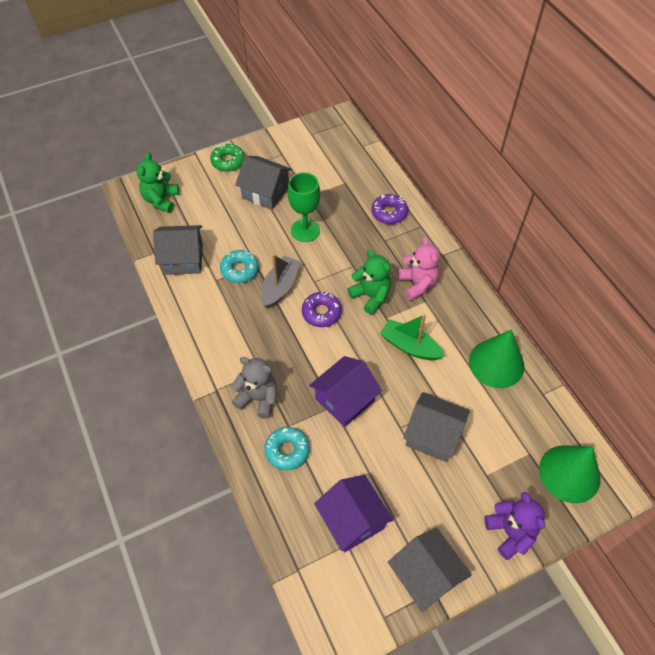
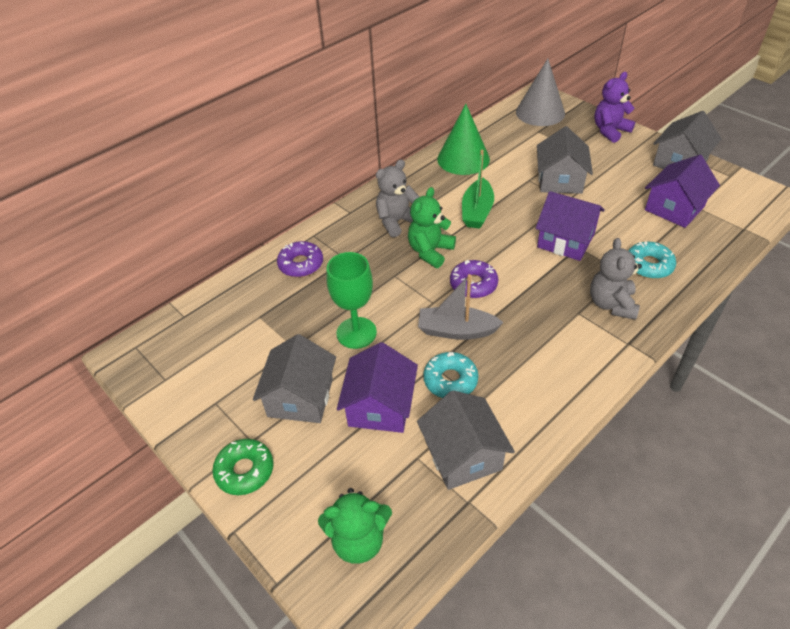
camera: 105 degrees left, 10 degrees down
(239, 228) = (380, 406): none -> purple house
(417, 284) = (397, 222): pink teddy bear -> grey teddy bear
(569, 473) = (540, 112): green cone -> grey cone

